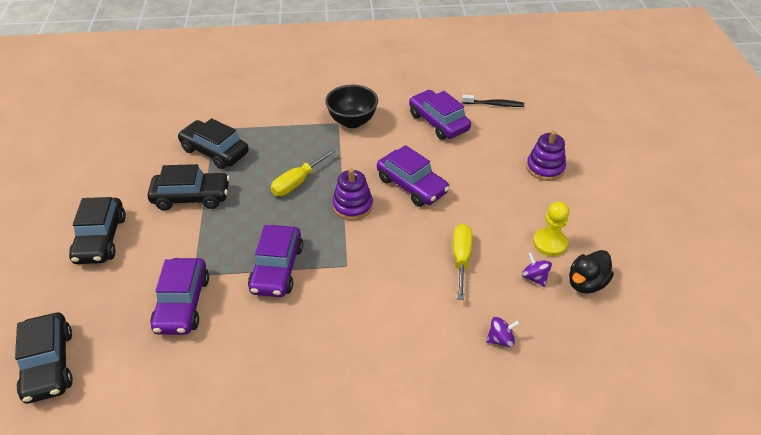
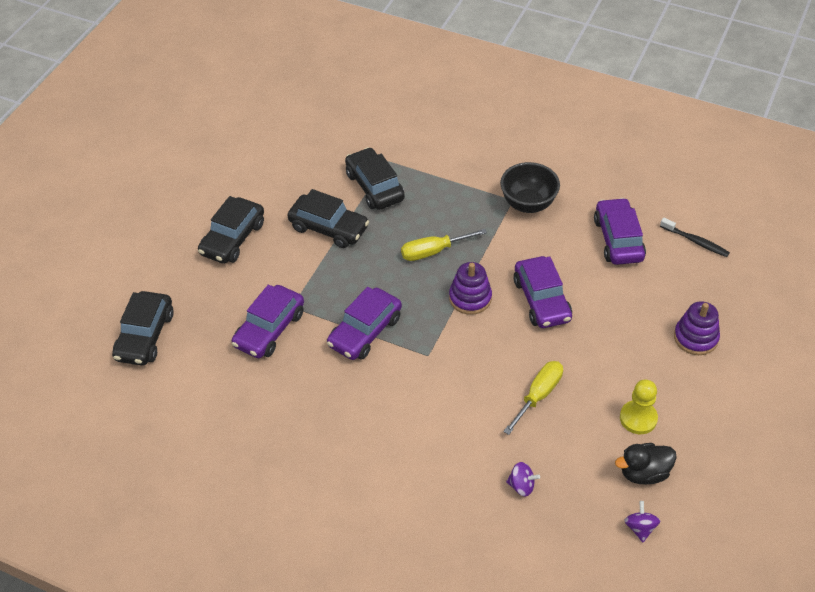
camera: 30 degrees right, 5 degrees up
(534, 277) = (596, 445): purple spinning top -> purple spinning top (640, 528)

